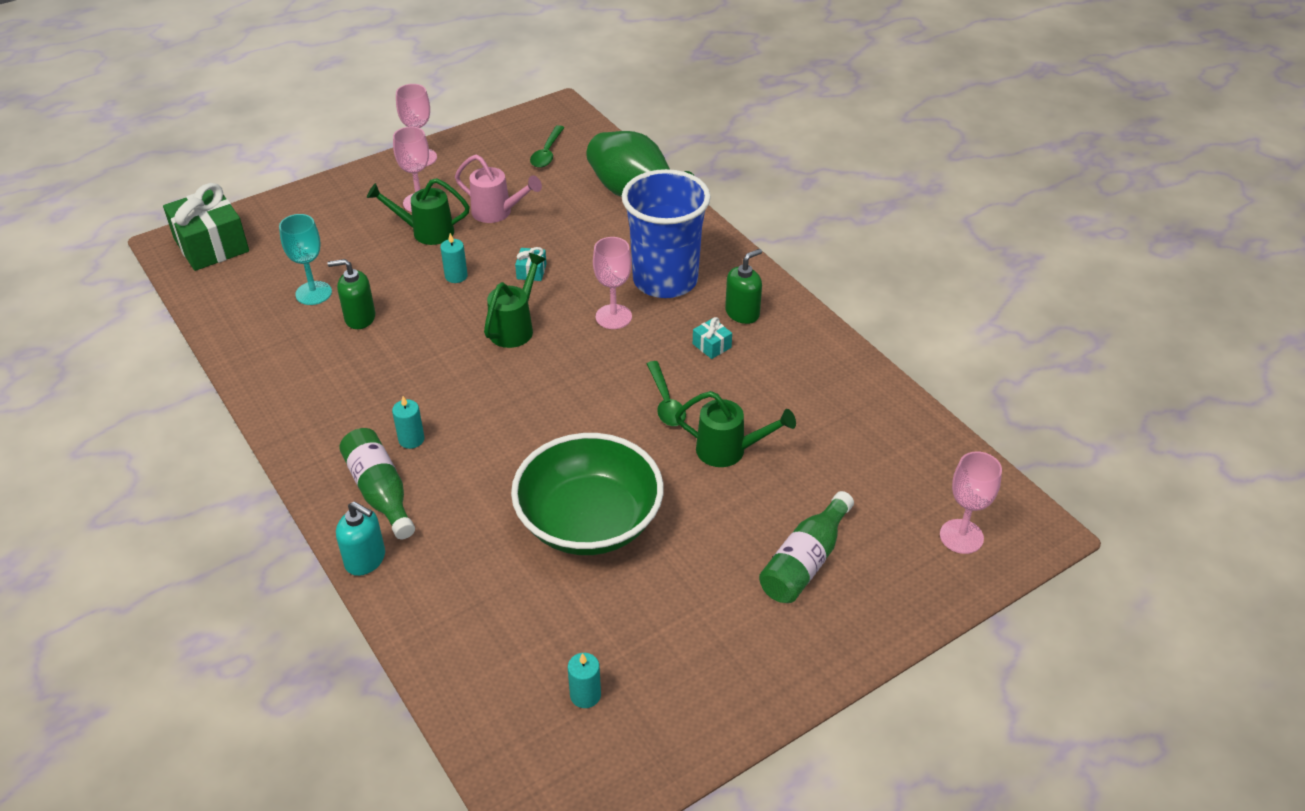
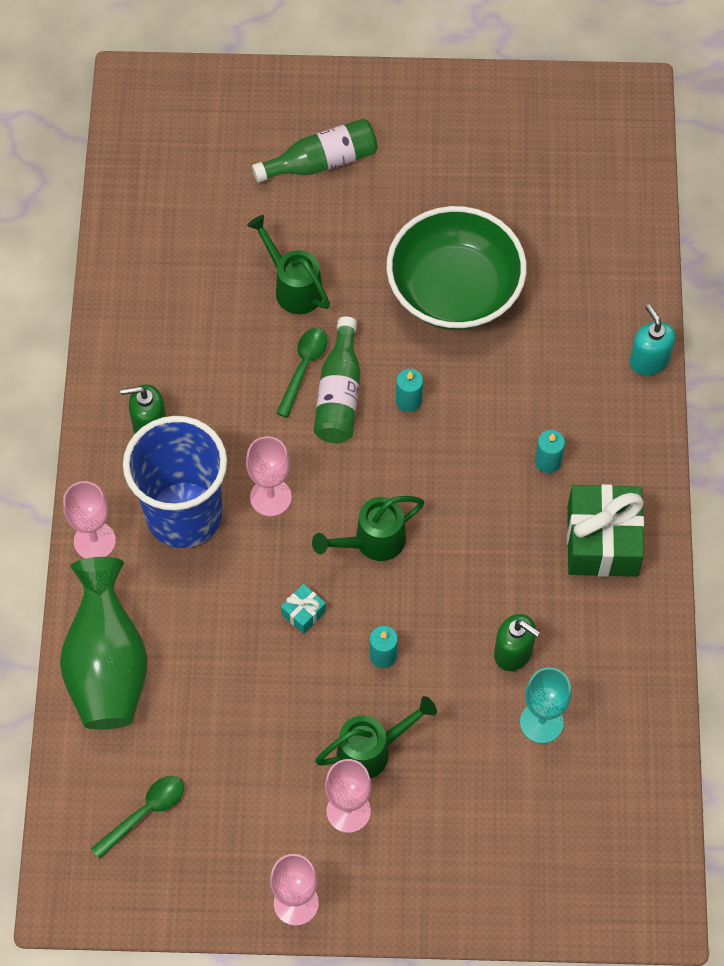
camera: 145 degrees left, 20 degrees up
(211, 245) = (616, 882): green gift -> green gift (602, 541)
(380, 492) = (604, 420): green bottle -> green bottle (339, 394)
(426, 232) = (371, 751): green watering can -> green watering can turned 60 degrees counterclockwise
(497, 213) = (275, 734): pink watering can -> none
(585, 695) = (553, 160): turquoise candle -> turquoise candle (408, 400)
(711, 346) = (211, 405): turquoise gift -> none
(961, 536) = (191, 113): pink goblet -> pink goblet (94, 541)

